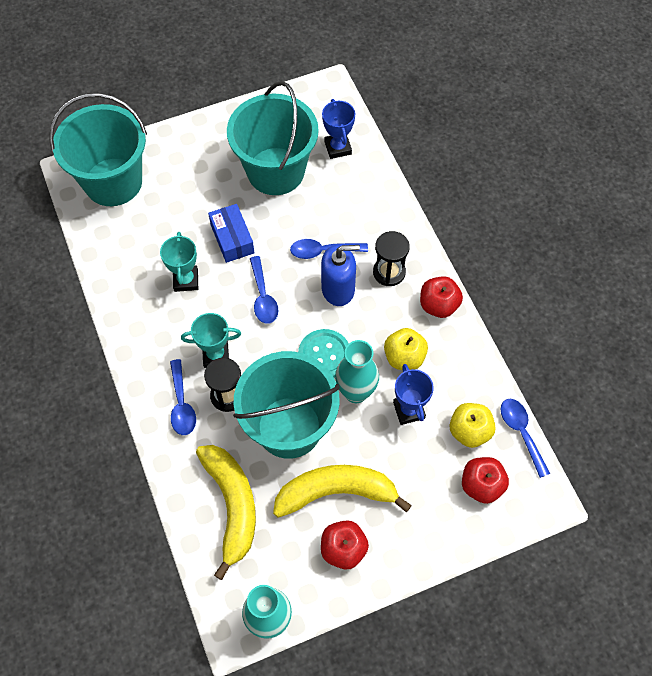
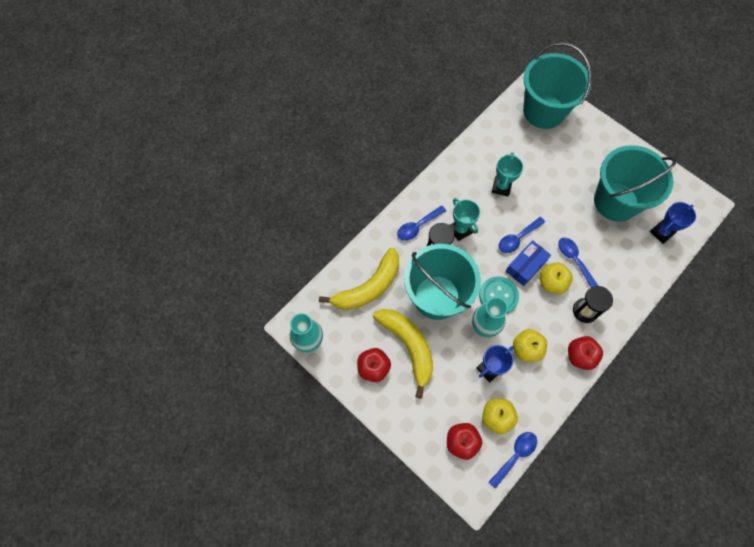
camera: 65 degrees right, 5 degrees up
(186, 280) = (501, 187): turquoise trophy -> turquoise trophy turned 45 degrees counterclockwise
(232, 239) = (547, 199): blue box -> blue box (526, 266)
(338, 289) = (551, 283): blue soap dispenser -> yellow apple

